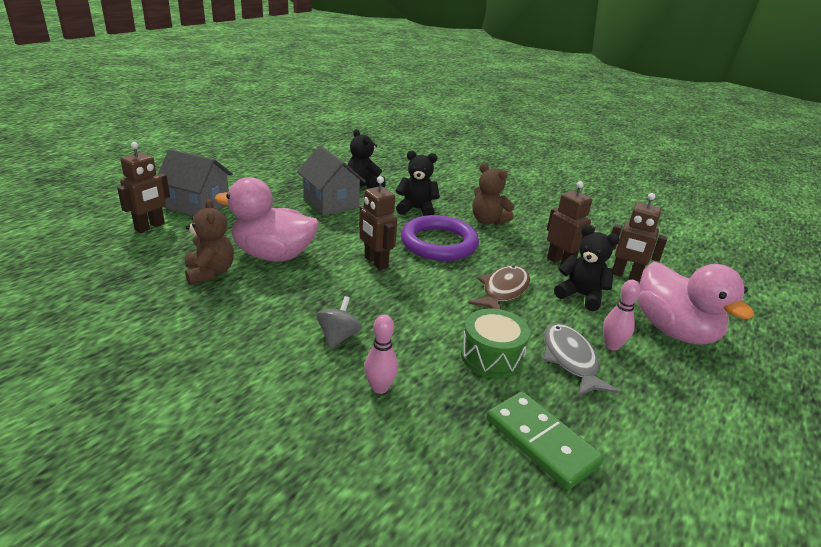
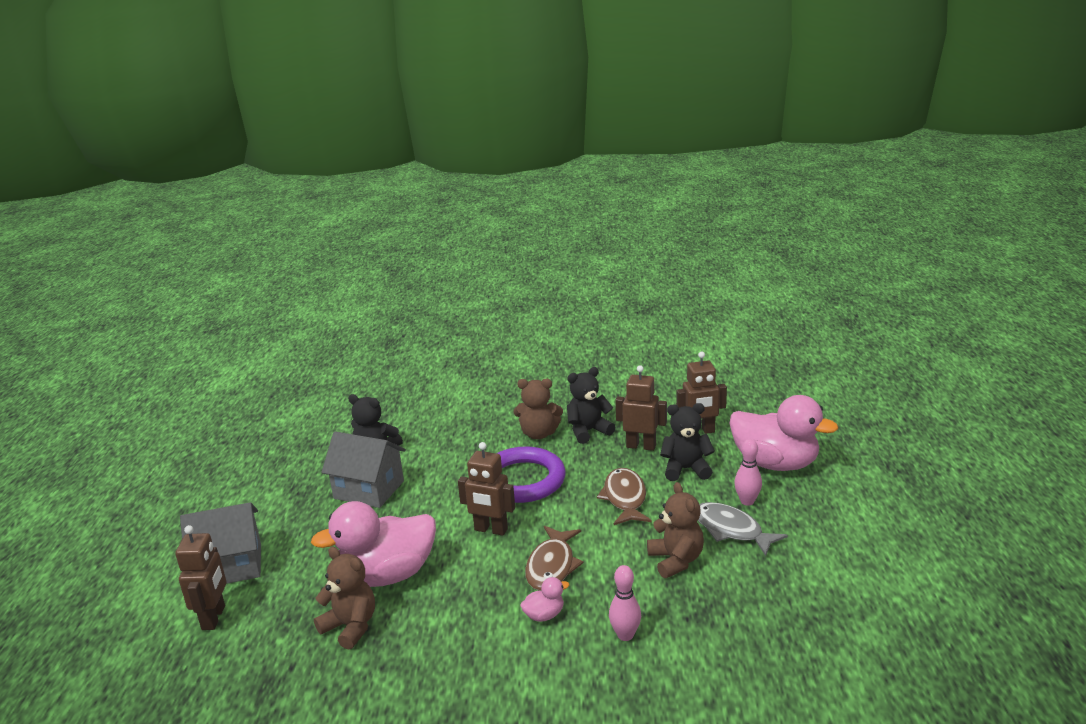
camera: 30 degrees left, 5 degrees down
(338, 337) = (544, 615): grey spinning top -> pink duck
(387, 307) = (552, 566): none -> brown fish
(416, 209) = (461, 454): black teddy bear -> black teddy bear (588, 431)
(491, 356) = (676, 560): green drum -> brown teddy bear
(541, 442) = (772, 604): green domino -> none

